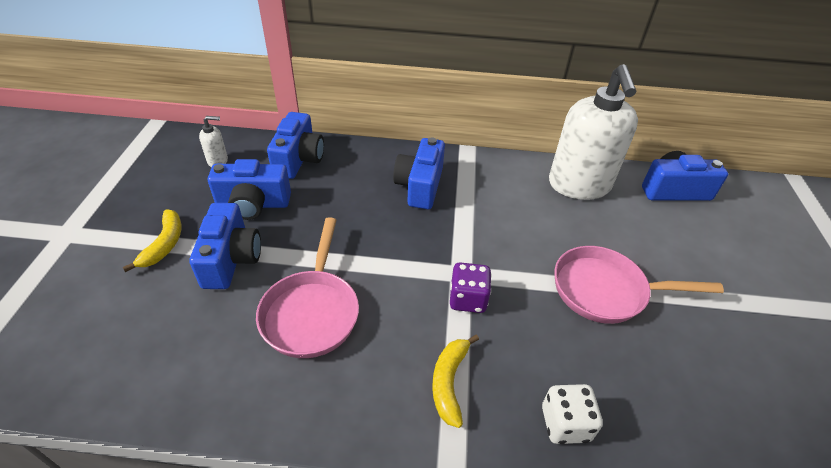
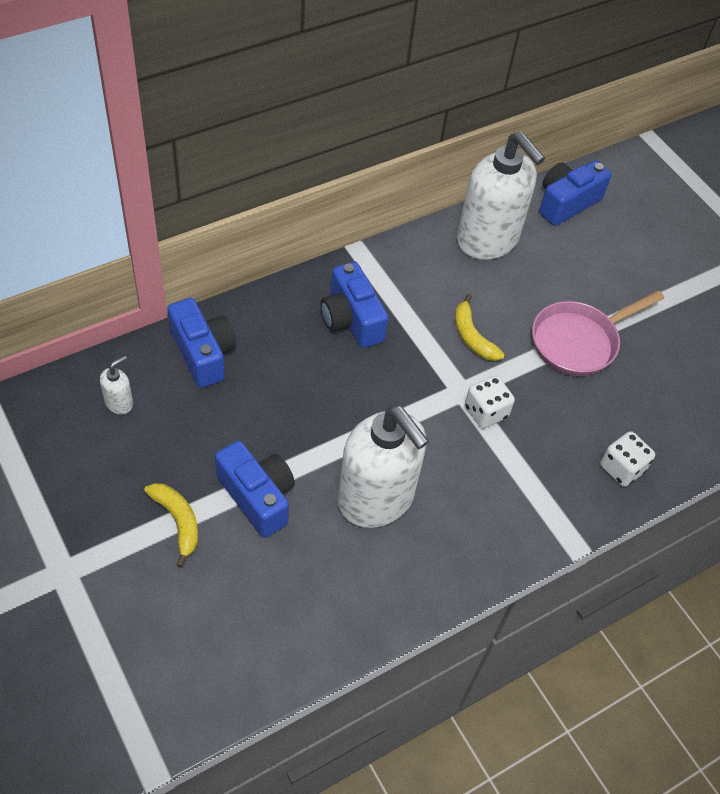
camera: 40 degrees left, 10 degrees up
(253, 204) = (214, 430): blue camera -> none
(311, 311) = (376, 499): pink pan -> white soap dispenser
(449, 382) = (527, 488): yellow banana -> yellow banana (472, 336)
(468, 299) = (486, 412): purple dice -> white dice

